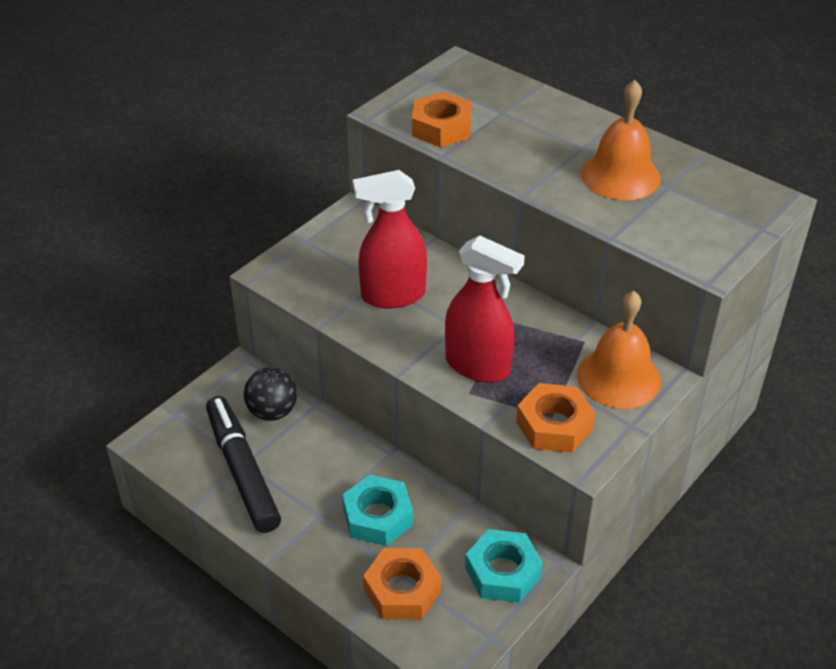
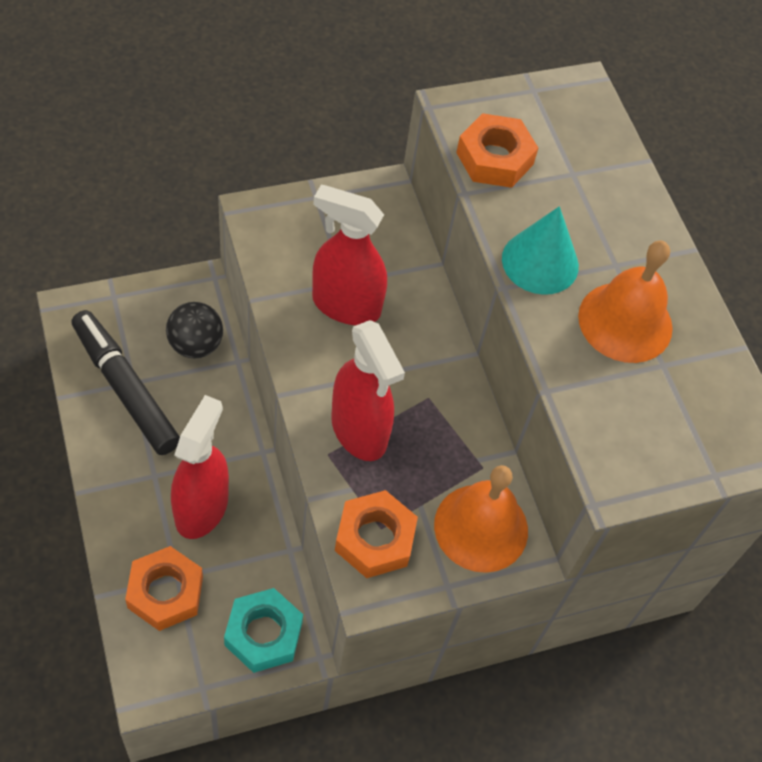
camera: 25 degrees right, 15 degrees up
(242, 471) = (125, 388): black marker -> black marker turned 45 degrees counterclockwise
(378, 516) = (202, 508): turquoise nut -> red spray bottle
(532, 170) = (540, 262): none -> turquoise cone

